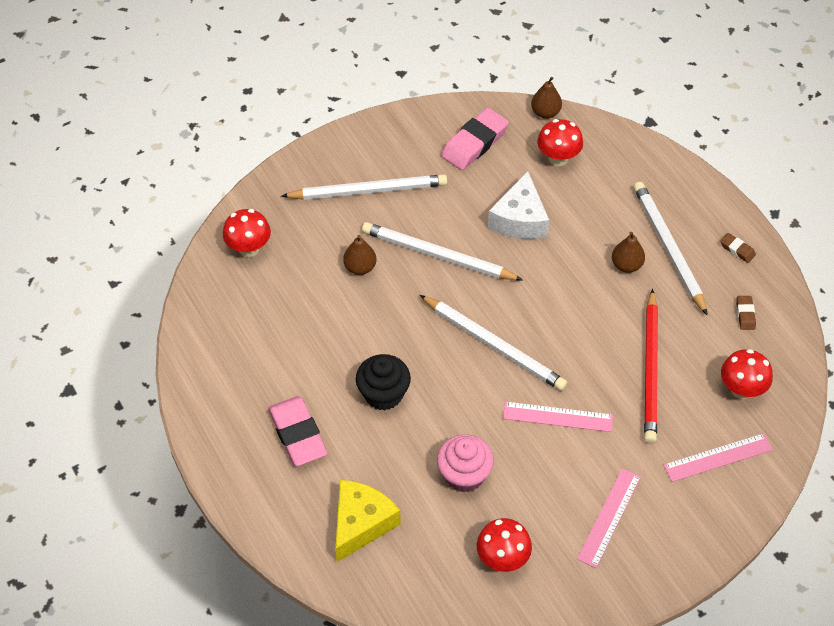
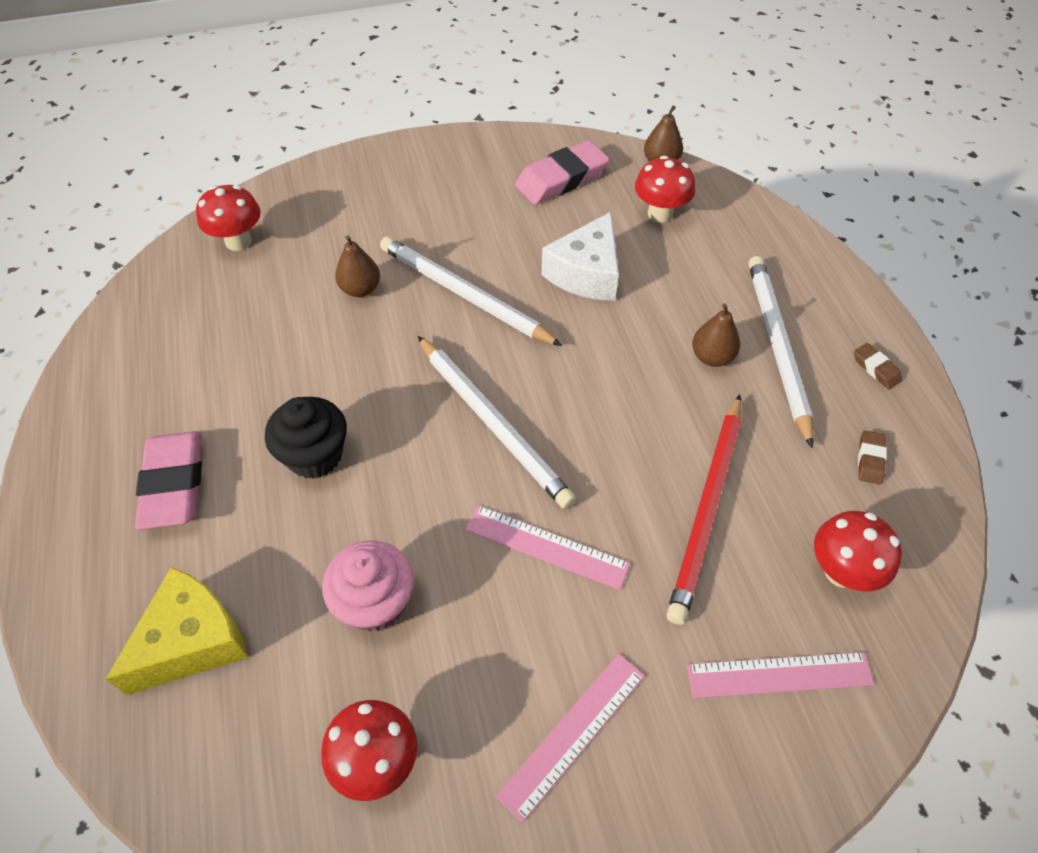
camera: 15 degrees right, 0 degrees up
(368, 190) = (411, 206): white pencil -> none

